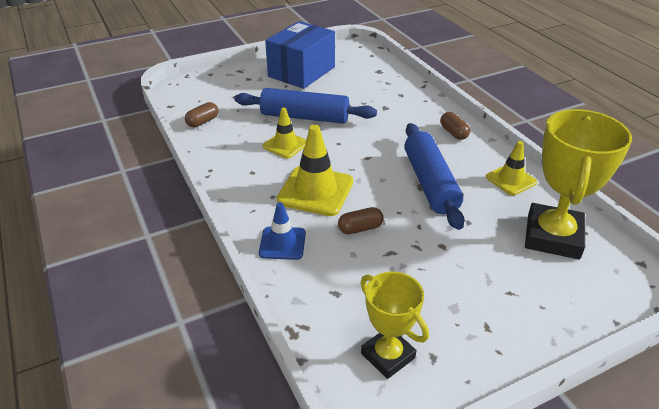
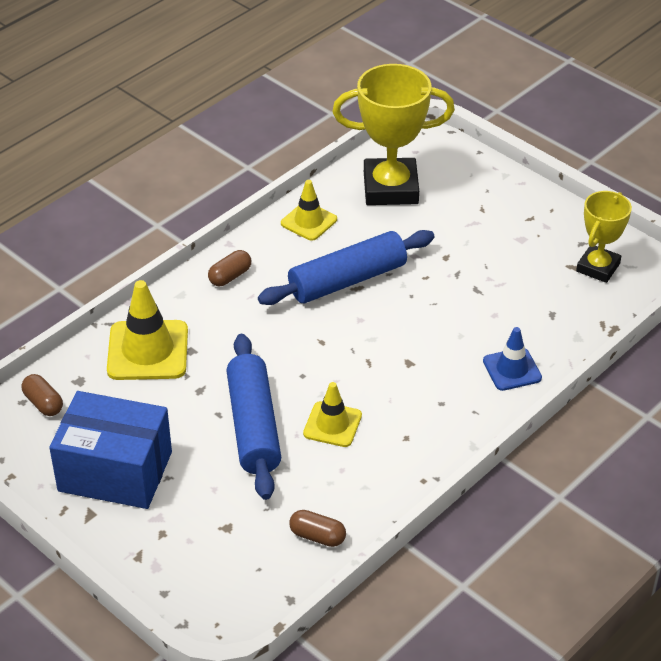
camera: 110 degrees left, 5 degrees up
(315, 191) = (412, 369): yellow traffic cone -> yellow traffic cone (148, 351)
(360, 228) = (455, 318): brown capsule -> brown capsule (43, 403)

